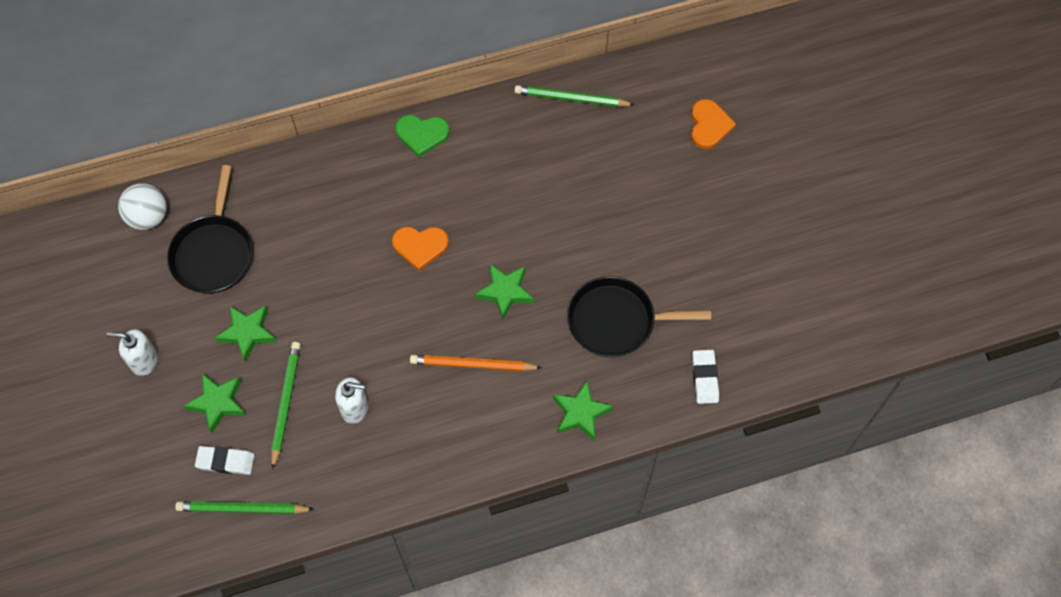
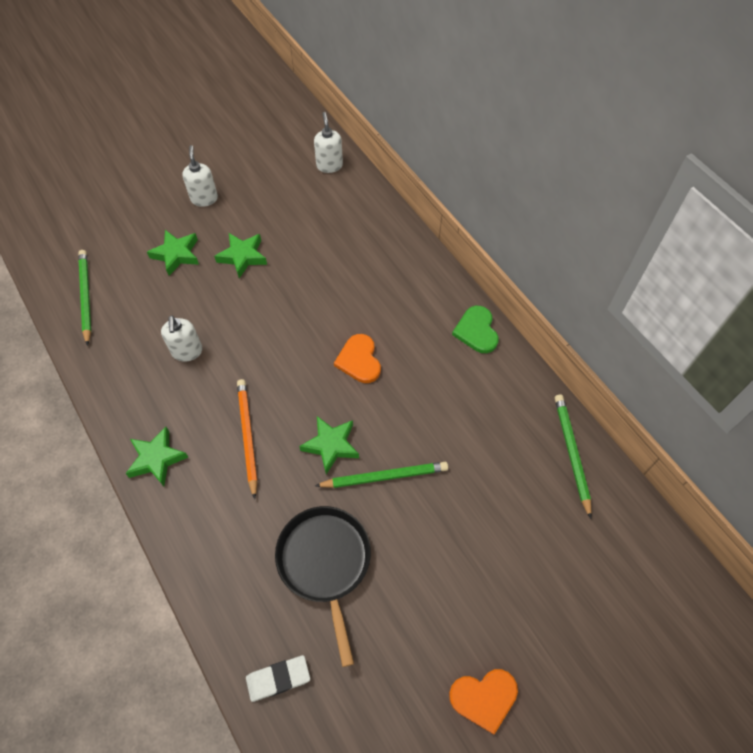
camera: 75 degrees right, 5 degrees down
(148, 217) = (329, 165): white ball -> white soap dispenser
(214, 253) = (309, 214): black pan -> none
(225, 461) = (126, 274): white eraser -> none
(286, 403) = (183, 300): green pencil -> green pencil (384, 477)
(580, 413) = (214, 551): green star -> green star (157, 459)
(709, 125) = (601, 611): orange heart -> orange heart (484, 698)

